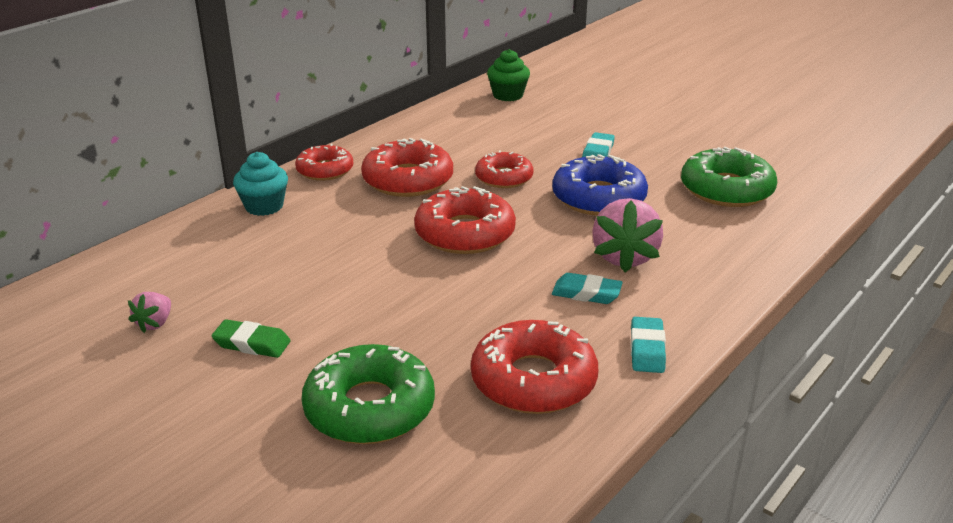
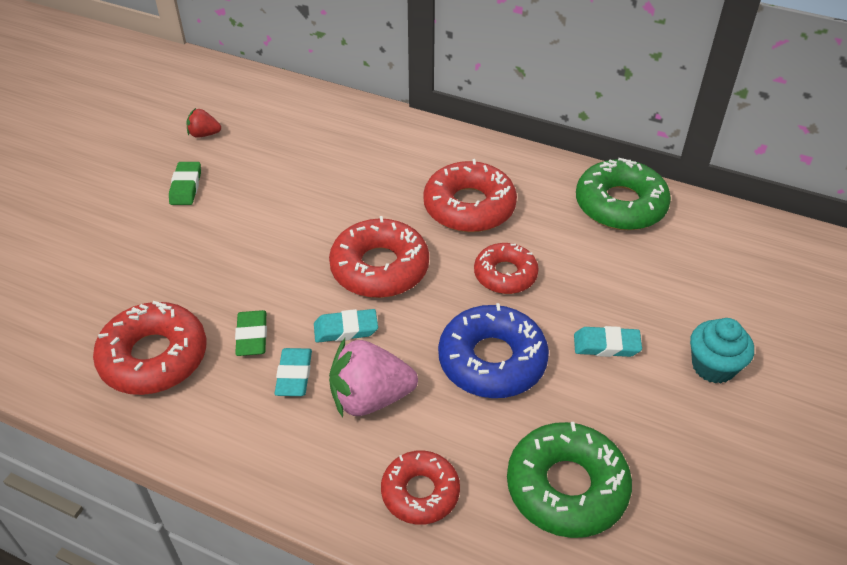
camera: 75 degrees right, 15 degrees up
(155, 323) = (204, 134): pink strawberry -> red strawberry
(264, 206) = (385, 134): turquoise cupcake -> turquoise cupcake (713, 366)
(325, 170) = (464, 150): red donut -> red donut (420, 492)
(369, 408) = (114, 267): green donut -> green donut (620, 205)
(508, 95) = (720, 240): green cupcake -> none
(527, 313) = (252, 336): none -> green eraser
(647, 349) = (207, 433): turquoise eraser -> turquoise eraser (346, 329)

